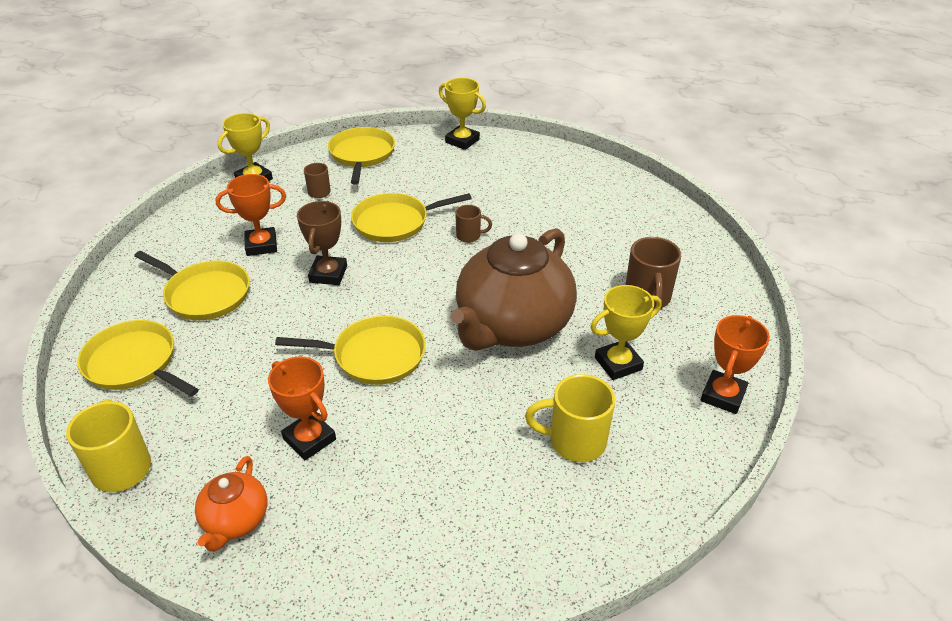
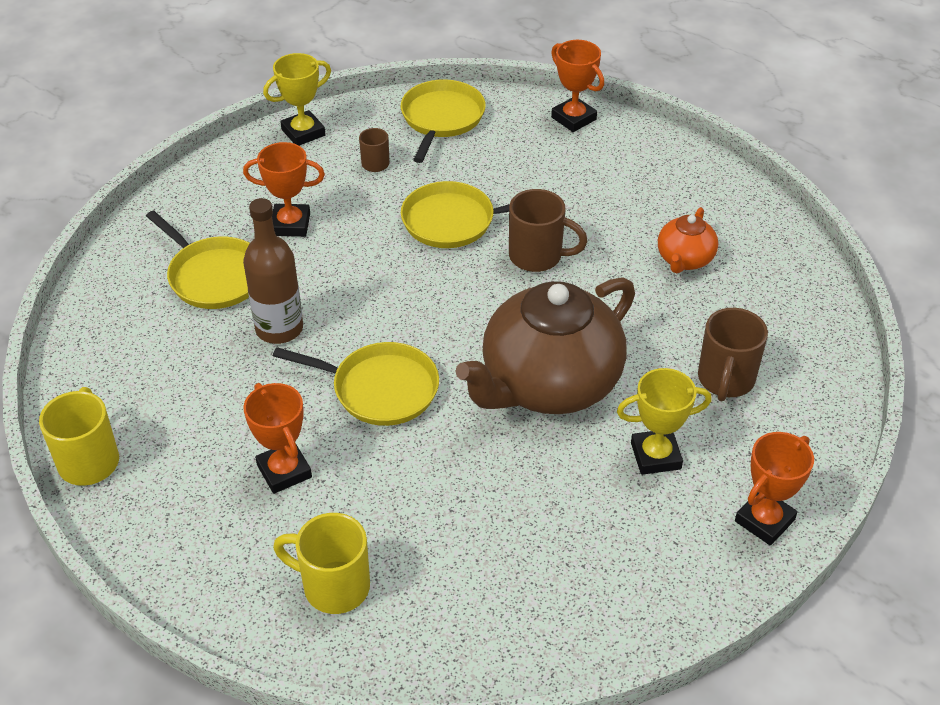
camera: 15 degrees right, 5 degrees up
(134, 363) = (123, 346): yellow pan -> none
(235, 521) = (188, 542): orange teapot -> orange teapot (684, 260)
(273, 324) = (279, 329): none -> brown bottle
(328, 274) = (356, 277): brown trophy -> none
(462, 141) = (573, 118): yellow trophy -> orange trophy
(469, 236) = (537, 256): brown mug -> brown mug, size x1.75
(575, 441) = (570, 536): yellow mug -> yellow mug (334, 586)

